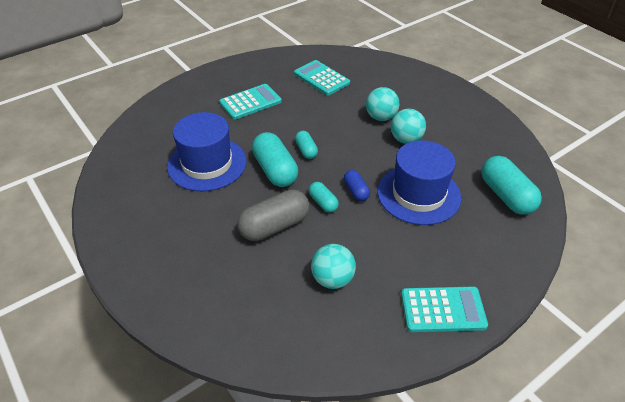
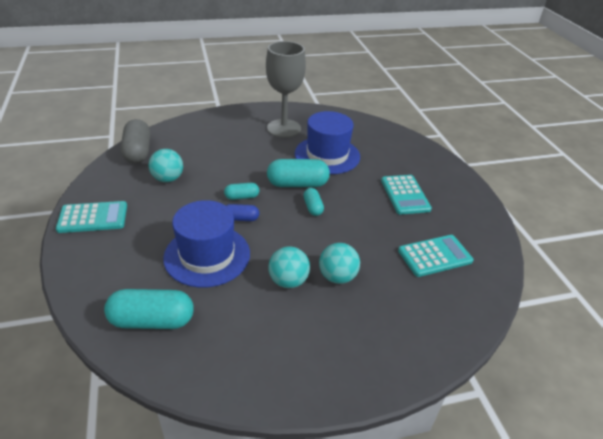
camera: 110 degrees right, 5 degrees down
(161, 216) = (284, 128): none -> grey goblet
(274, 226) = (237, 168): grey capsule -> grey capsule (138, 151)
(306, 150) = (313, 207): turquoise capsule -> turquoise capsule turned 75 degrees clockwise
(443, 309) = (93, 217): turquoise calculator -> turquoise calculator turned 120 degrees counterclockwise

